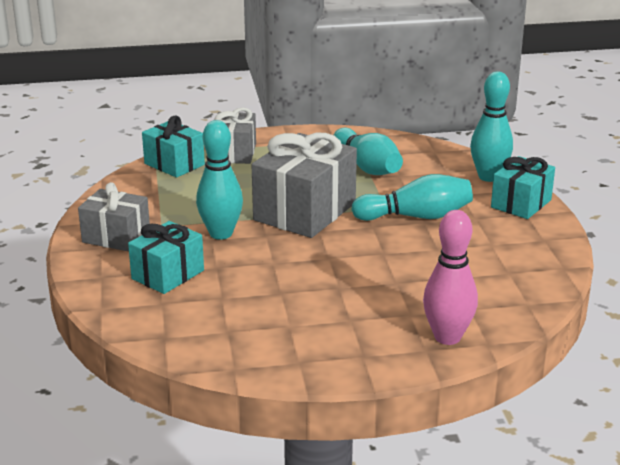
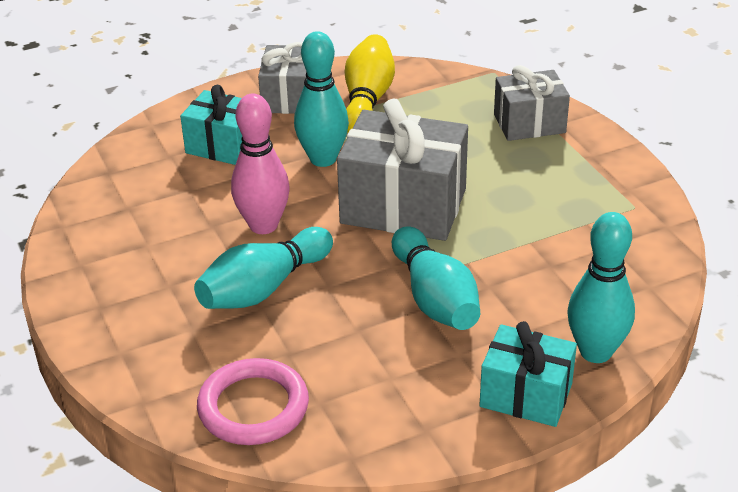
camera: 75 degrees right, 10 degrees up
(152, 205) = (367, 101): none -> yellow bowling pin
(174, 164) = (473, 90): turquoise gift -> none
(367, 167) = (557, 233): turquoise bowling pin -> turquoise bowling pin (264, 288)
(447, 337) = (148, 366): pink bowling pin -> pink bowling pin (263, 225)
(506, 297) = (253, 407): none -> pink ring

